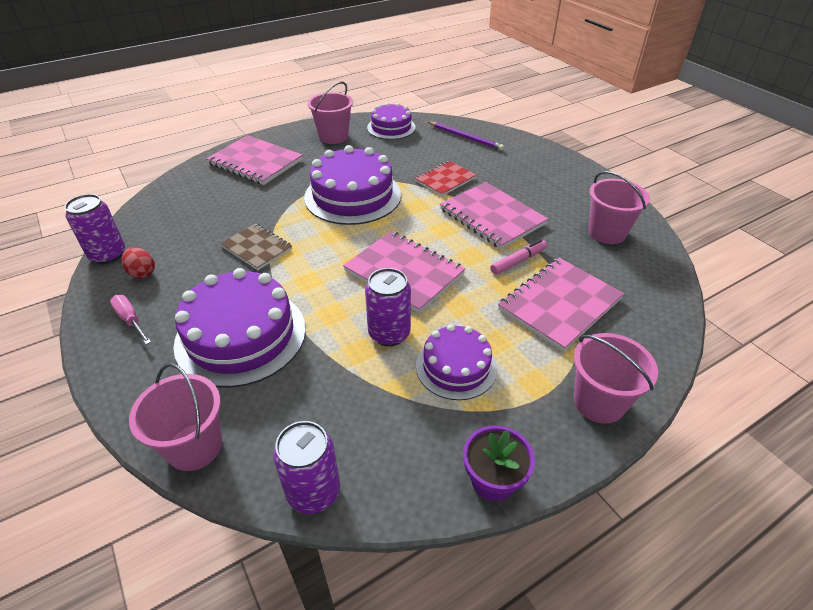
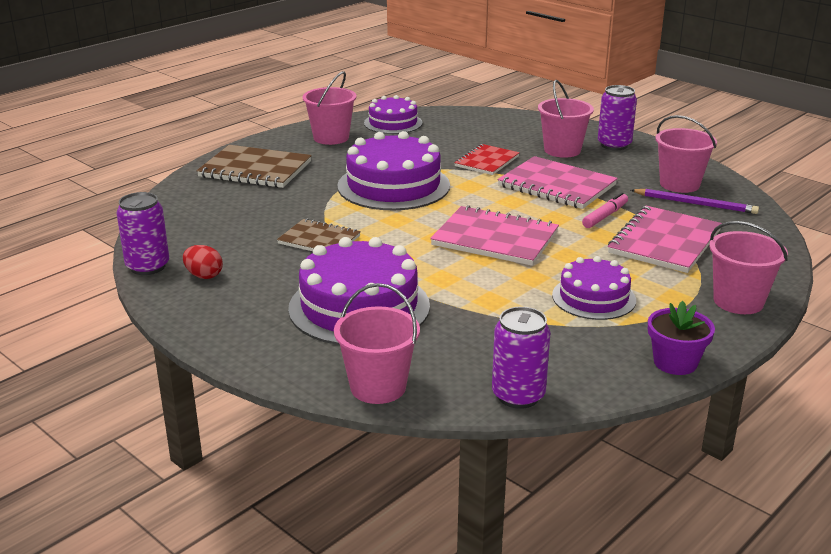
camera: 15 degrees left, 15 degrees down
(130, 320) = (225, 312): pink screwdriver -> none
(255, 162) = (255, 169): pink notebook -> brown notebook
(389, 333) = (512, 284): purple can -> purple can (614, 145)
(465, 137) = (484, 123): purple pencil -> purple pencil (695, 204)
(517, 176) = (562, 150): none -> pink bucket

